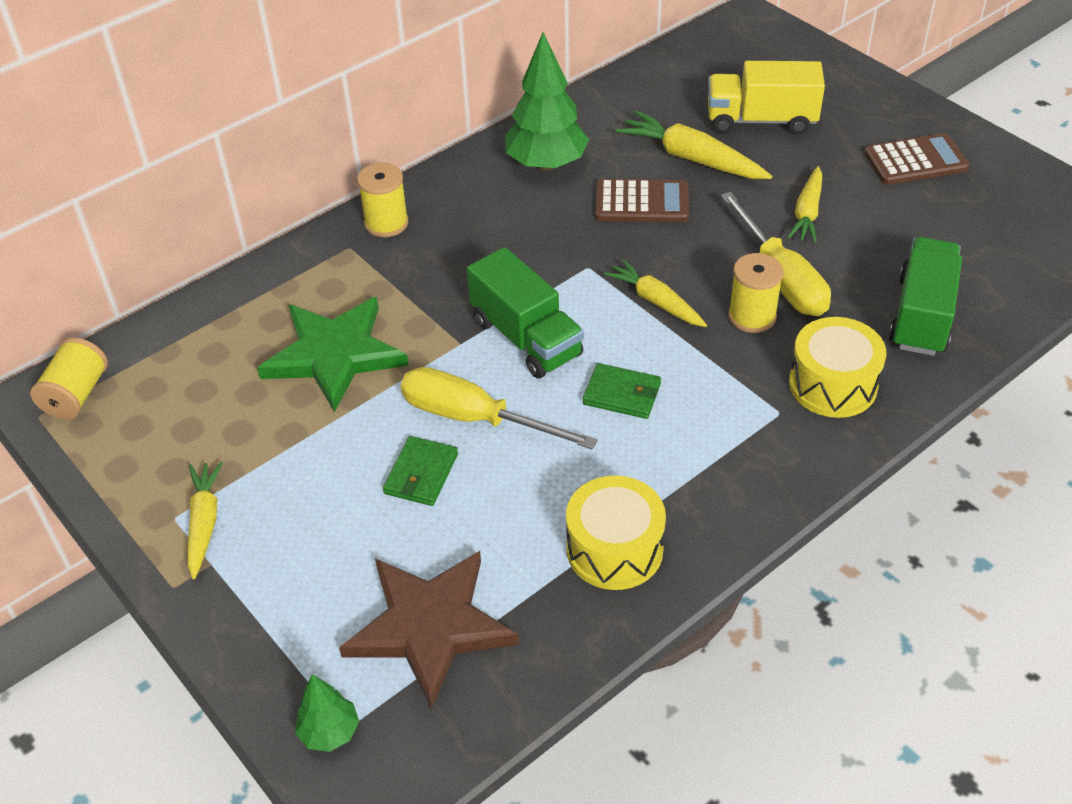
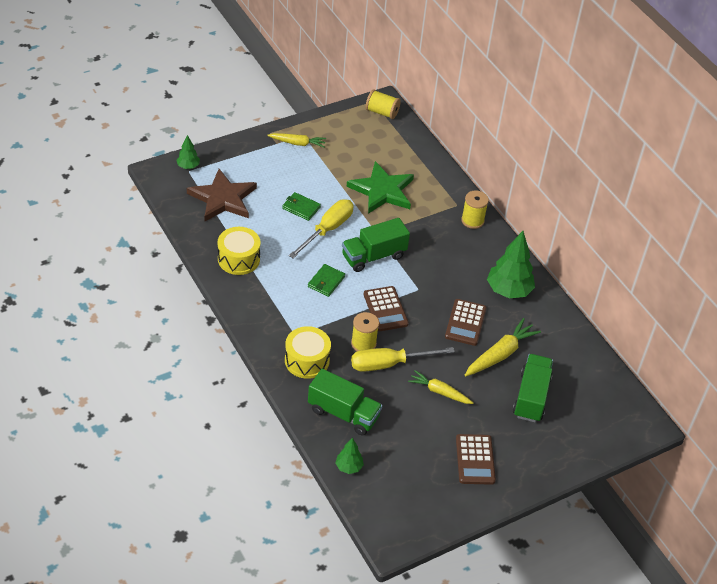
camera: 95 degrees right, 0 degrees up
(656, 301) = (385, 309): yellow carrot -> brown calculator
(761, 120) = (531, 397): yellow truck -> green truck
(1025, 291) = (349, 467): none -> green tree

